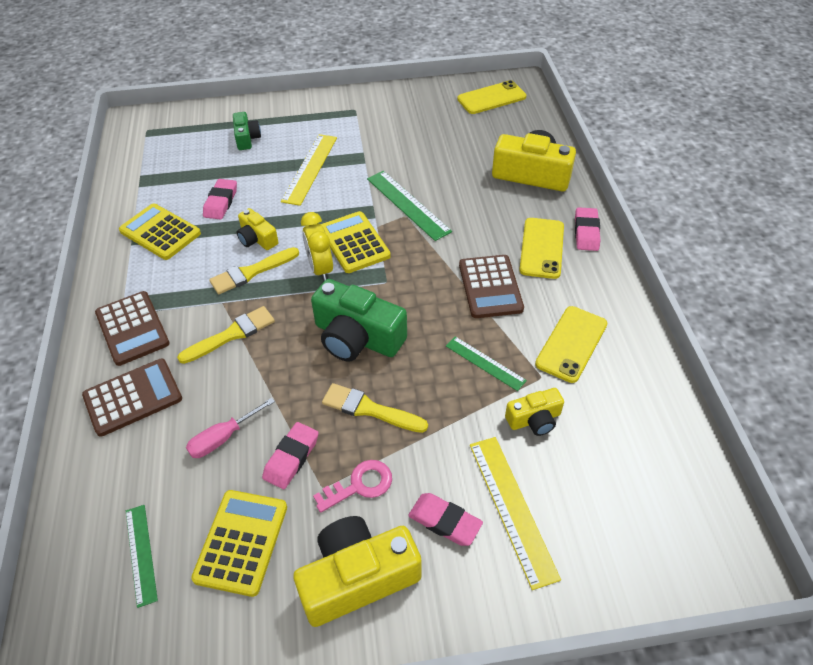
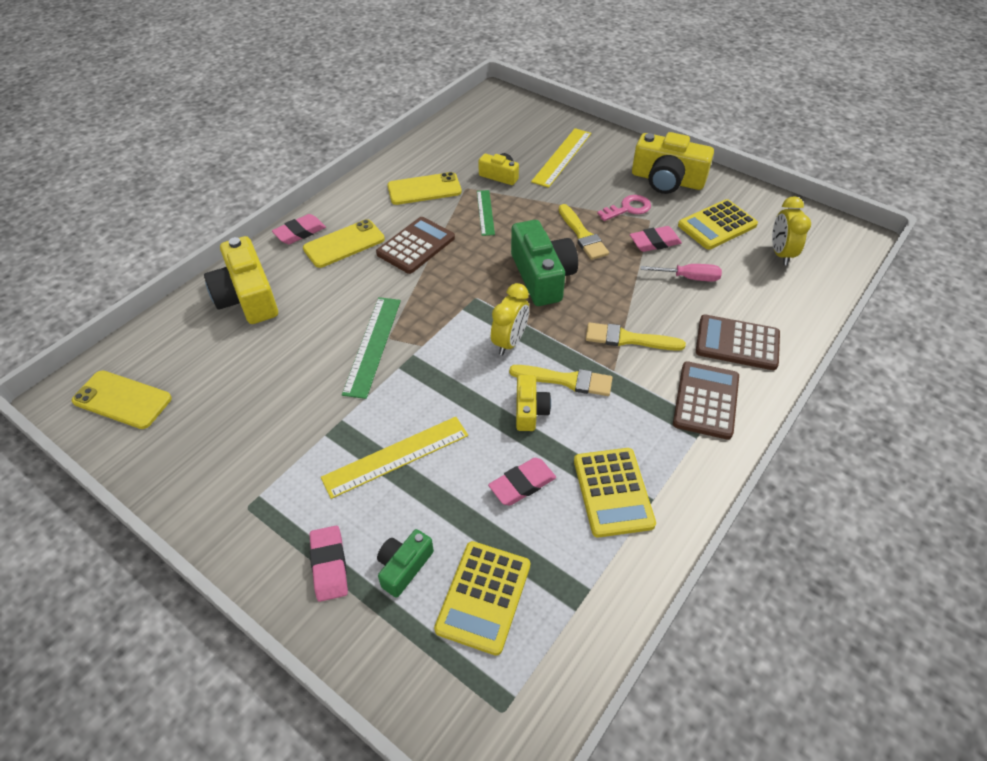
camera: 135 degrees left, 0 degrees up
(141, 554) = (780, 254): green ruler -> yellow clock
(354, 243) = (457, 344): yellow calculator -> yellow calculator (483, 597)
(359, 485) = (628, 208): pink key -> pink key turned 135 degrees clockwise
(445, 521) = (600, 172): pink eraser -> pink eraser (329, 565)

